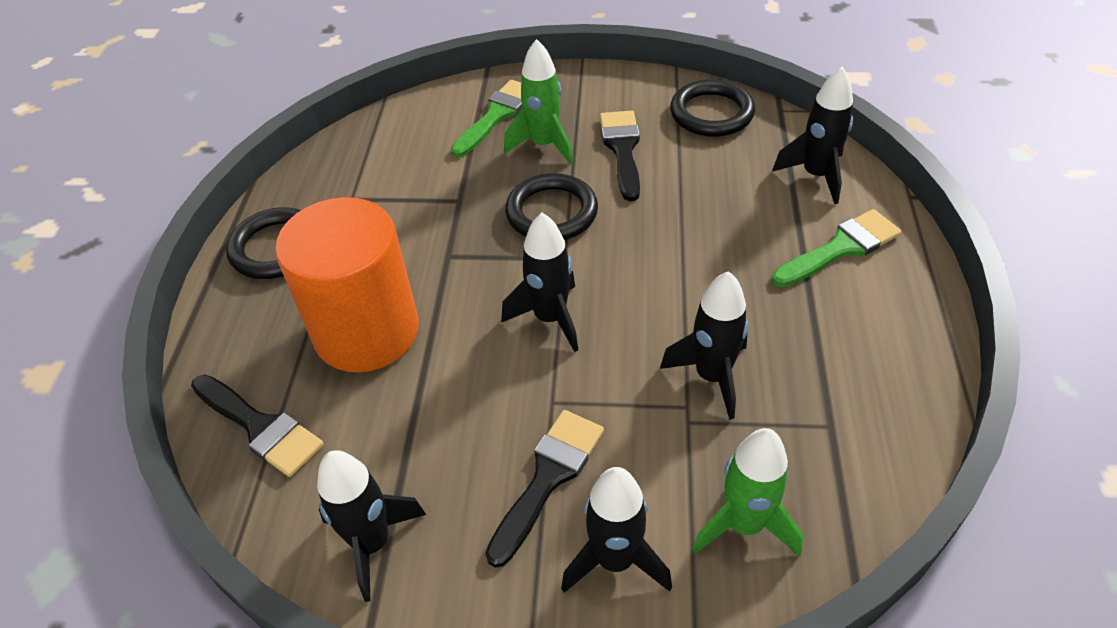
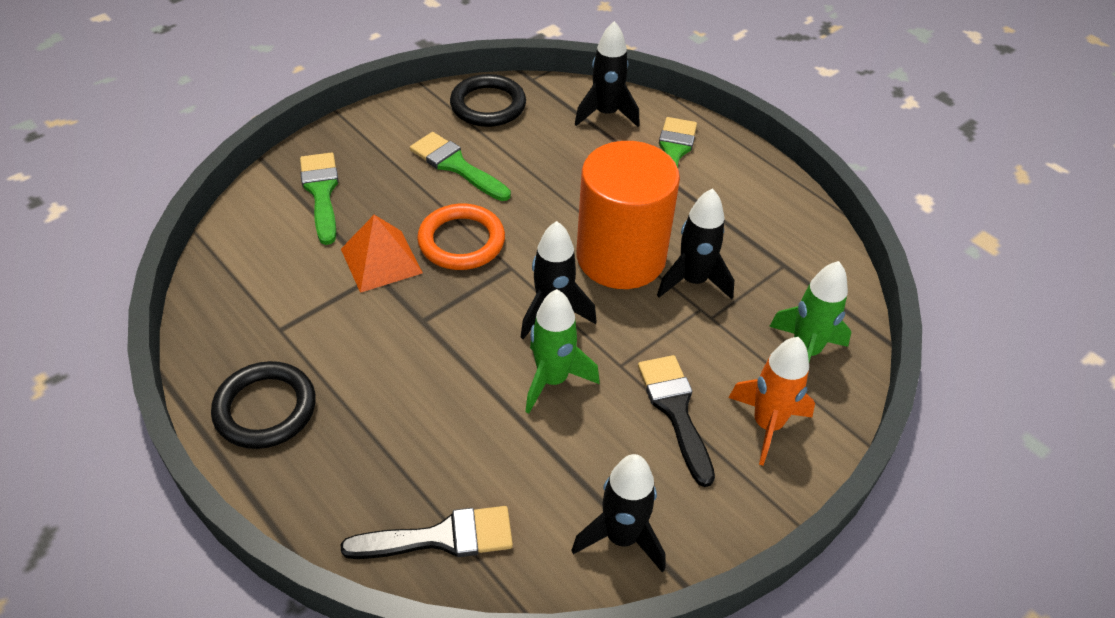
camera: 50 degrees left, 0 degrees up
(366, 331) = (432, 414): orange cylinder -> orange cylinder (621, 257)
(475, 191) = (381, 261): none -> orange pyramid
(544, 145) = (391, 195): green rocket -> green rocket (552, 380)
(551, 212) = (461, 241): black ring -> orange ring
(615, 560) = (767, 425): black rocket -> orange rocket
(622, 149) = (456, 166): black brush -> green brush

